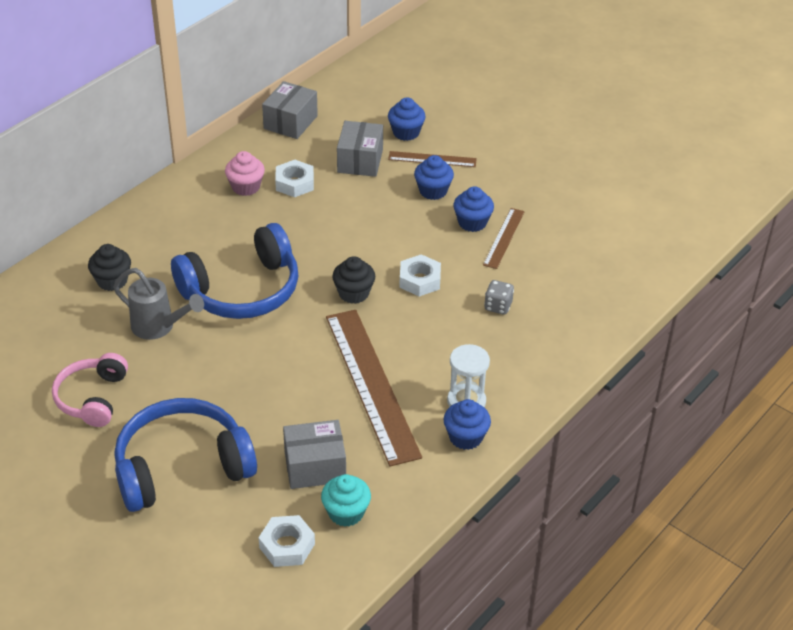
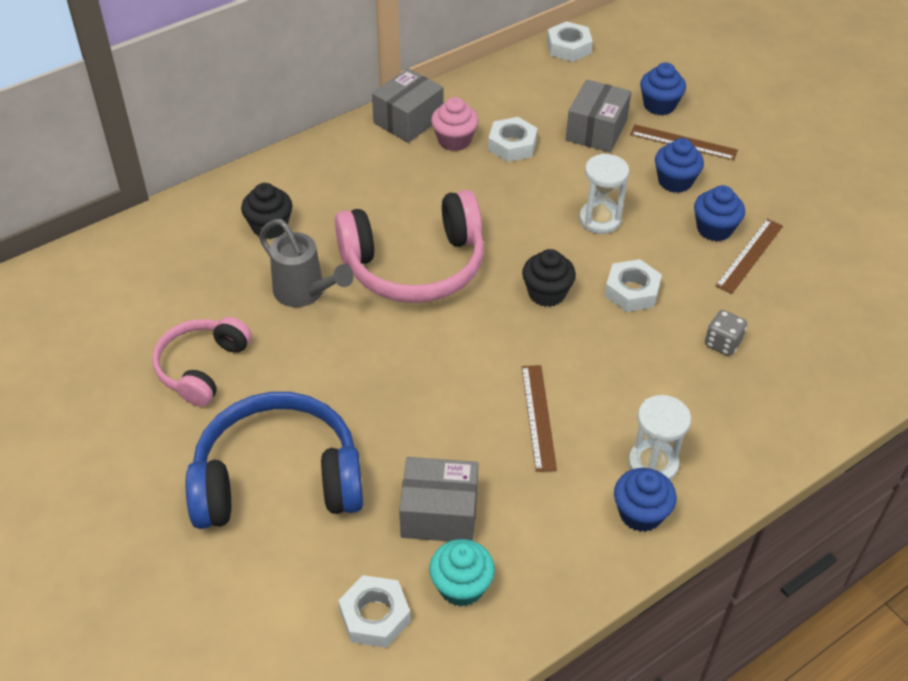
camera: 15 degrees right, 5 degrees up
(242, 290) = (415, 265): blue headphones -> pink headphones
(290, 122) = (527, 72): grey box -> grey box (408, 120)
(320, 96) = (568, 47): none -> white nut
(371, 384) = (538, 417): brown ruler -> brown ruler, size x0.49
(381, 230) = (600, 219): none -> white hourglass

